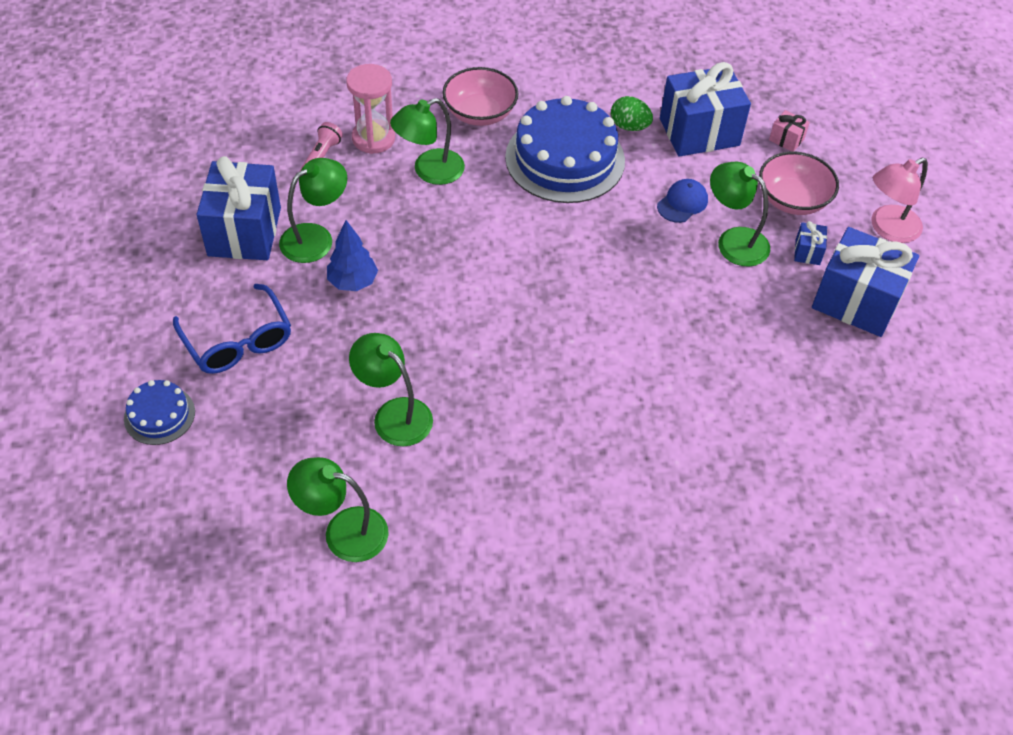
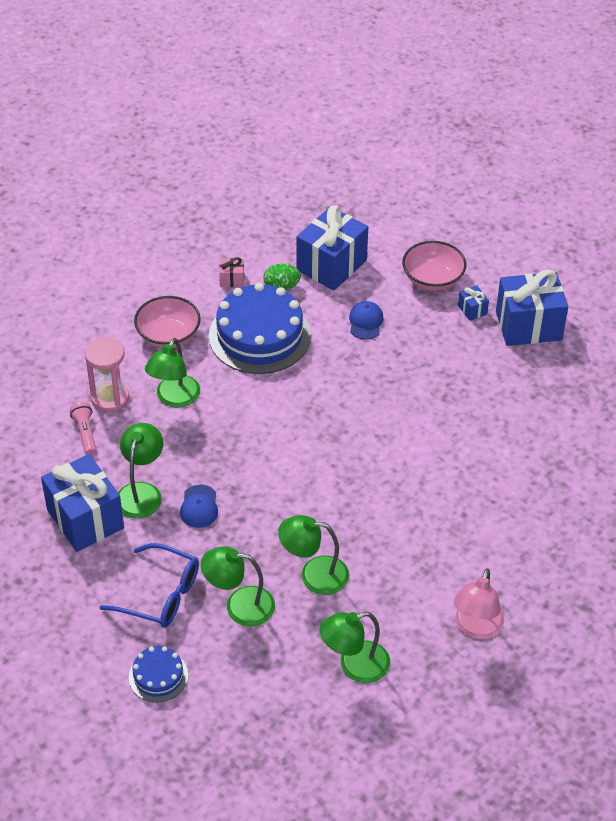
camera: 35 degrees left, 5 degrees down
(353, 282) = (199, 507): blue tree -> blue cap
(734, 241) = (421, 329): green lamp -> green lamp (239, 605)
(786, 139) = (392, 239): pink gift -> pink gift (232, 280)
(887, 229) = (506, 266): pink lamp -> pink lamp (476, 628)

